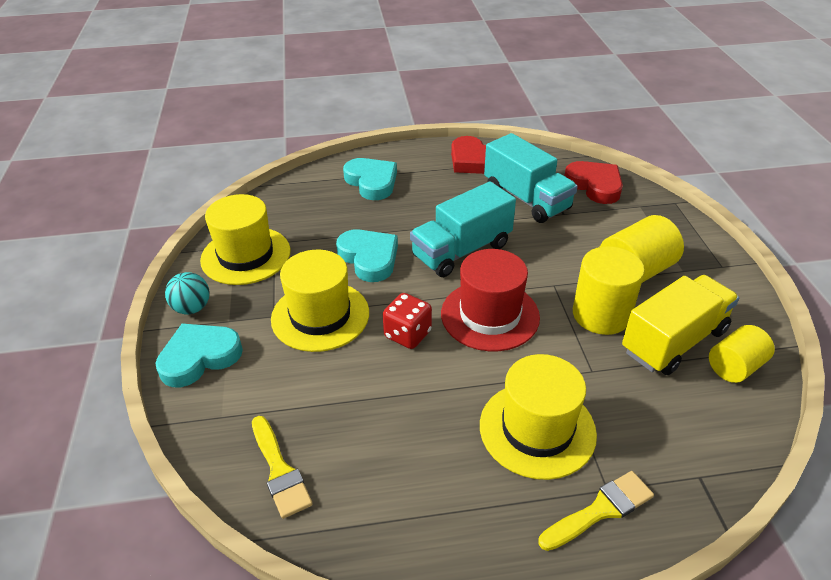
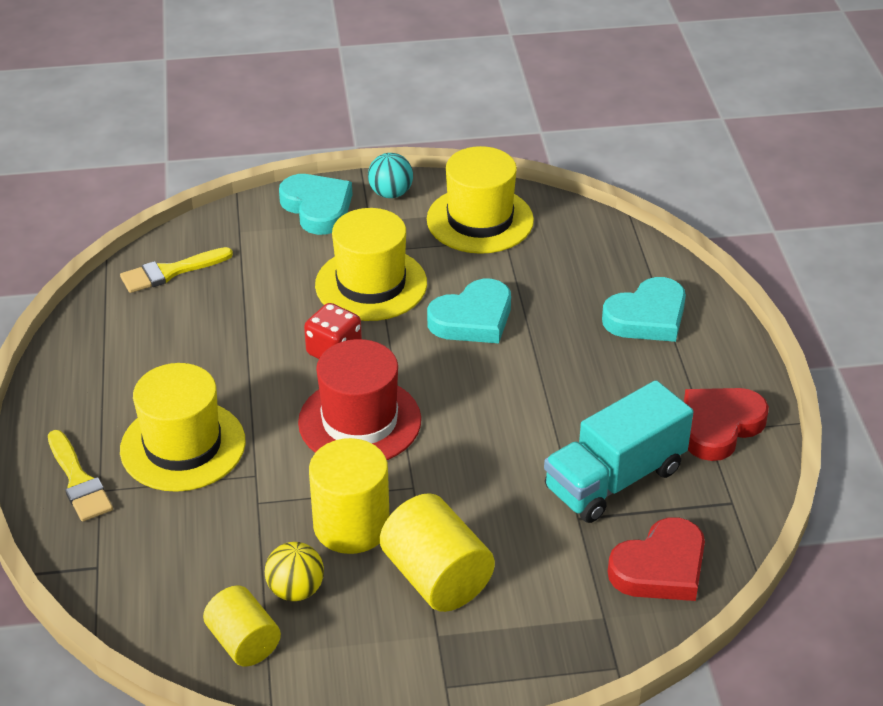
camera: 90 degrees right, 0 degrees up
(461, 251) = (487, 402): turquoise truck -> none
(673, 341) = (296, 590): yellow truck -> yellow ball

